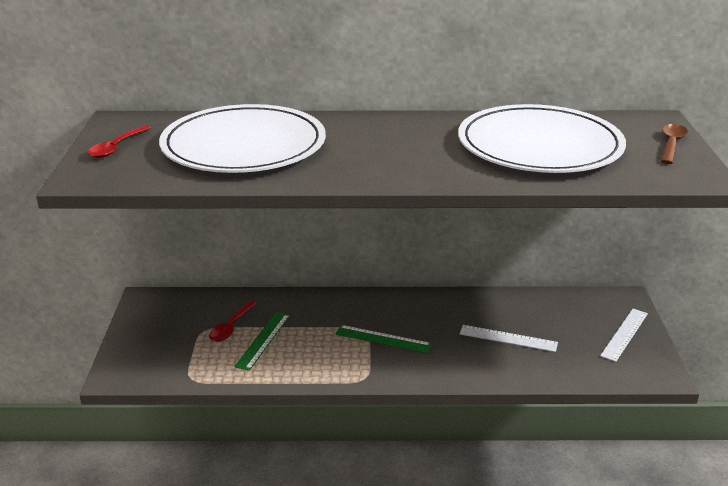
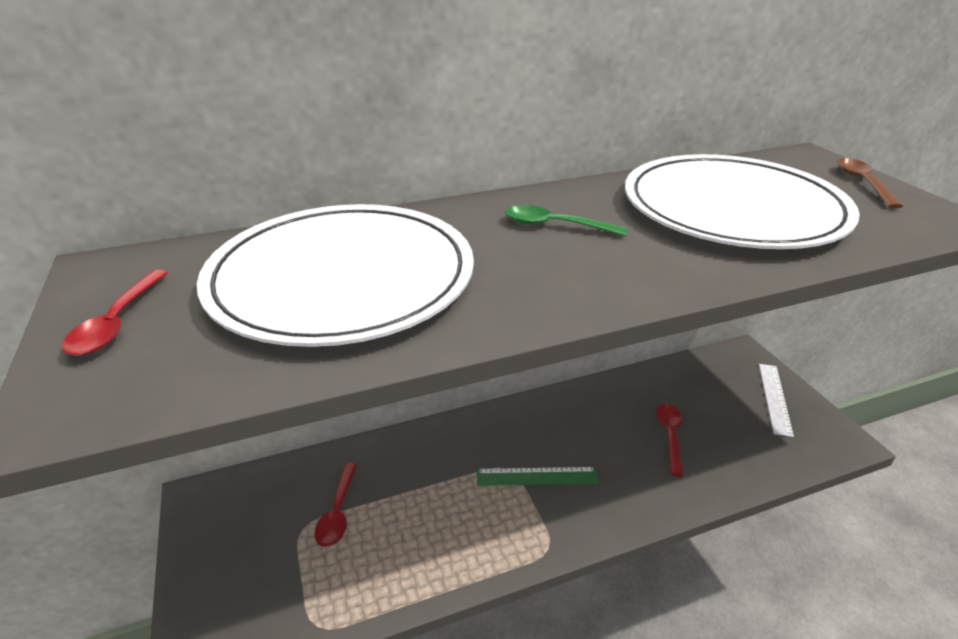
camera: 20 degrees left, 5 degrees up
(263, 340) = (390, 522): green ruler -> none
(399, 138) = (555, 226): none -> green spoon
(508, 338) = (669, 436): white ruler -> red spoon

